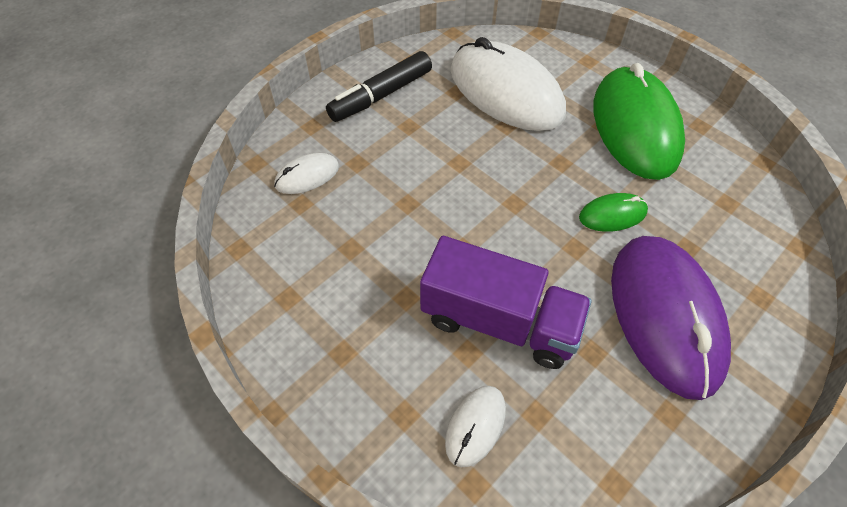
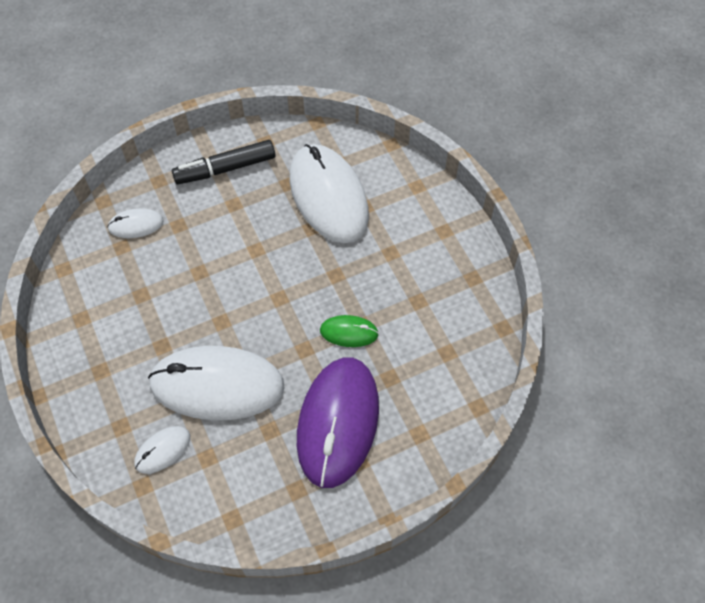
camera: 20 degrees right, 5 degrees up
(499, 321) = (217, 385): purple truck -> white mouse
(635, 127) = (416, 262): green mouse -> none

